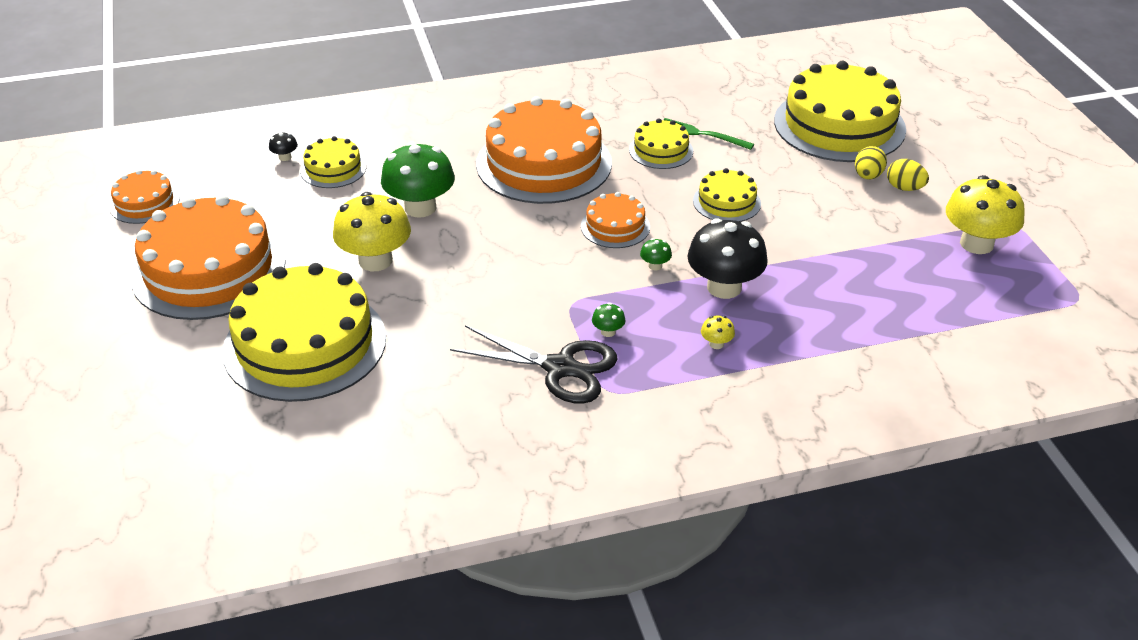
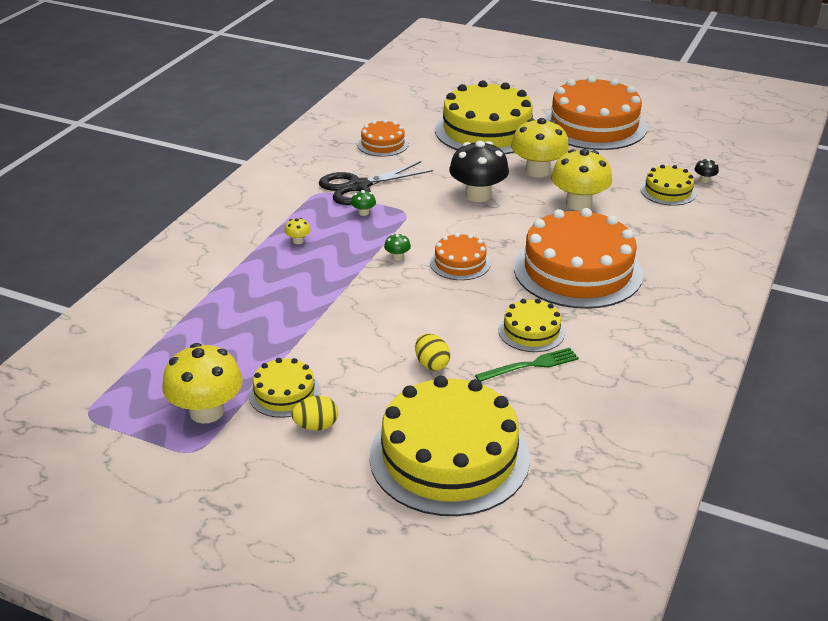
camera: 130 degrees right, 5 degrees down
(144, 203) = (695, 126): orange cake -> orange cake (383, 144)
(420, 207) = (579, 203): green mushroom -> yellow mushroom
(724, 287) = (339, 270): black mushroom -> black mushroom (478, 195)
(726, 202) = (423, 323): yellow cake -> yellow cake (284, 393)
(867, 176) = (358, 417): yellow egg -> yellow egg (431, 364)

